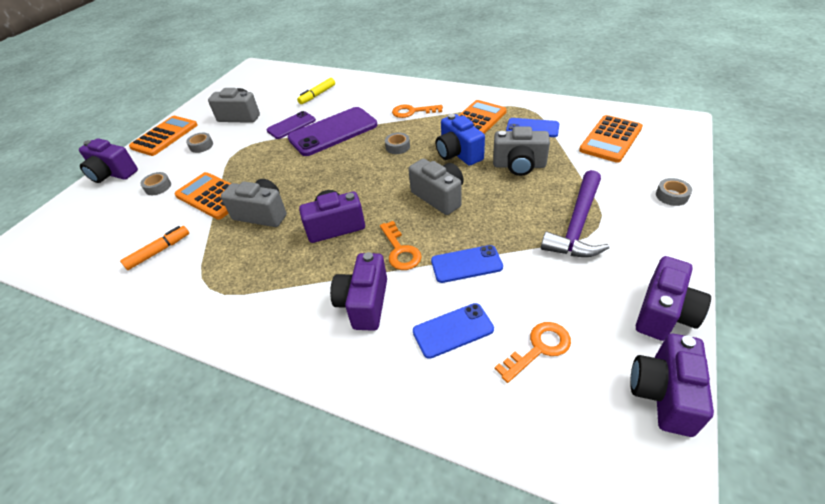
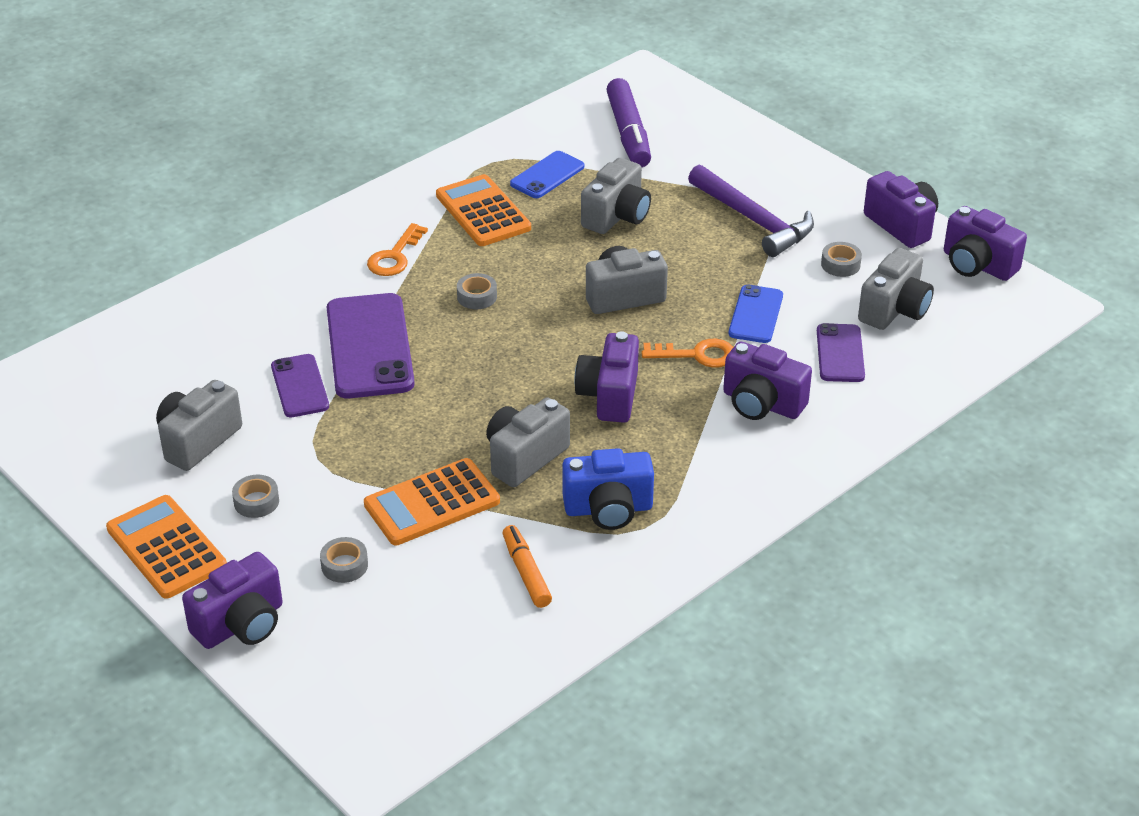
camera: 70 degrees left, 5 degrees down
(317, 95) = (223, 337): yellow marker -> none
(453, 330) = (840, 353): blue phone -> purple phone
(458, 154) = (546, 252): blue camera -> blue camera (608, 509)
(539, 348) = (894, 310): orange key -> grey camera
(611, 139) = (628, 133): orange calculator -> purple marker
(671, 196) = (759, 145): grey tape -> grey tape (840, 264)

